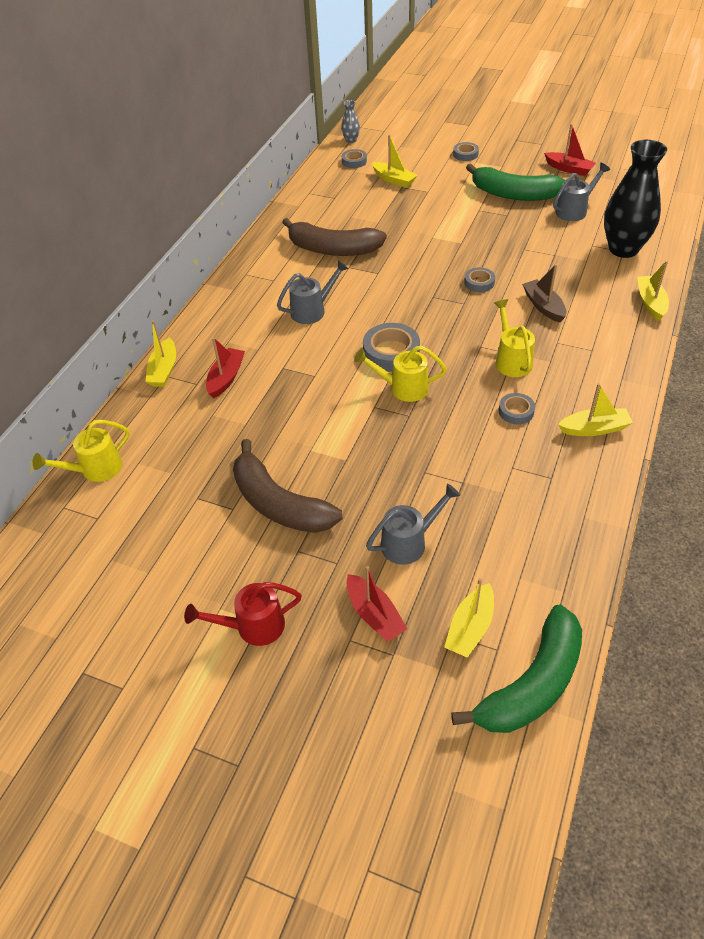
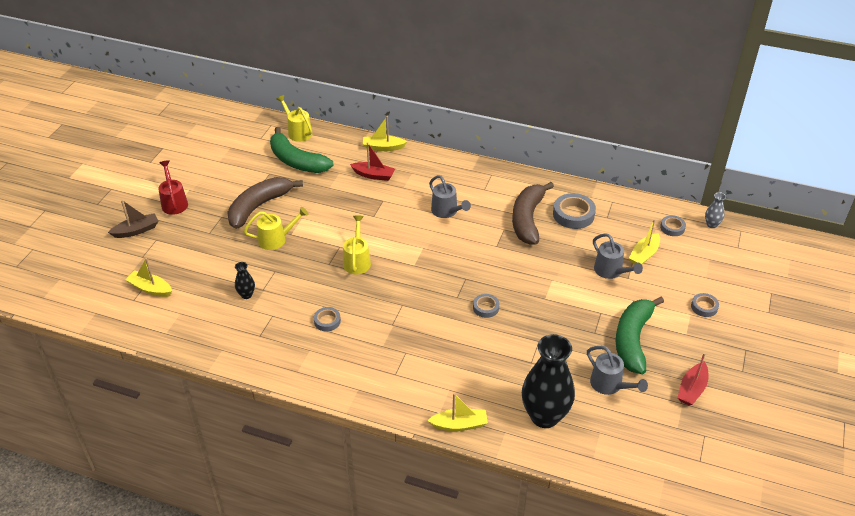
camera: 85 degrees right, 5 degrees down
(374, 615) = (169, 249): red boat -> none
(391, 352) = (397, 254): grey tape -> grey tape (573, 214)
(409, 542) = (218, 263): grey watering can -> grey watering can (611, 272)
(475, 500) = (246, 295): none -> black vase
(511, 360) = (385, 322): yellow watering can -> yellow watering can (276, 239)
(532, 684) = (107, 313): green banana -> green banana (296, 161)
(543, 306) = (453, 348): brown boat -> brown boat (136, 230)
(594, 429) = (304, 365): yellow boat -> none

